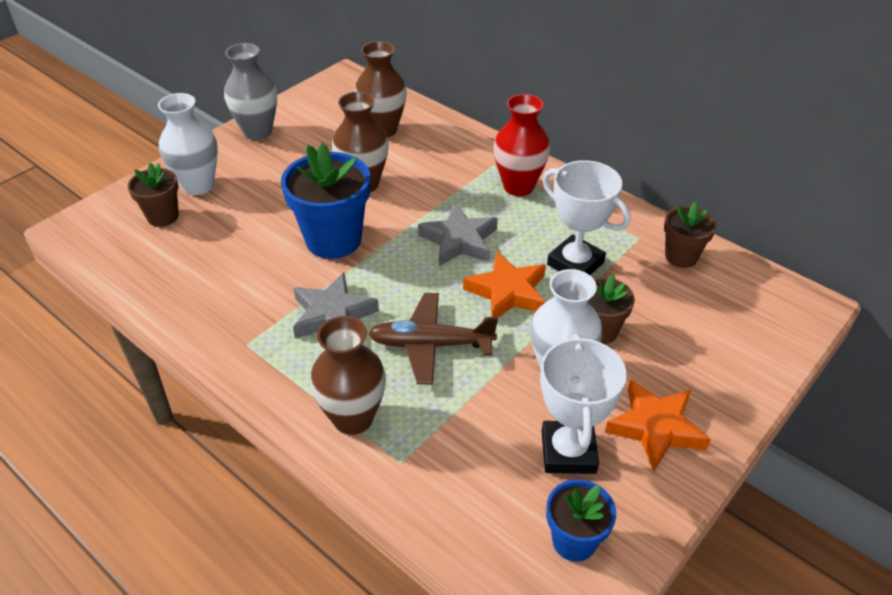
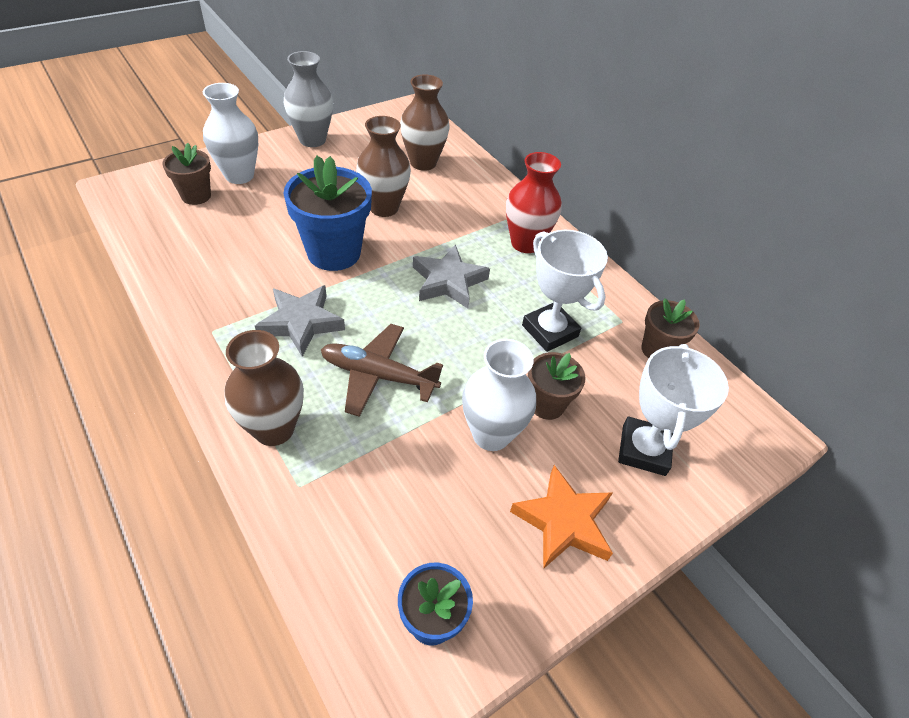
camera: 10 degrees right, 5 degrees up
(508, 292) = (473, 342): orange star -> none
(568, 452) = (465, 522): white trophy -> white trophy (643, 450)

